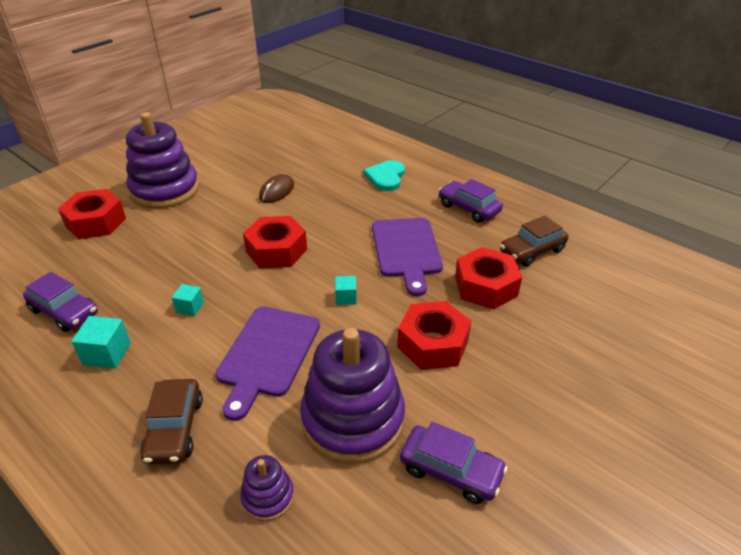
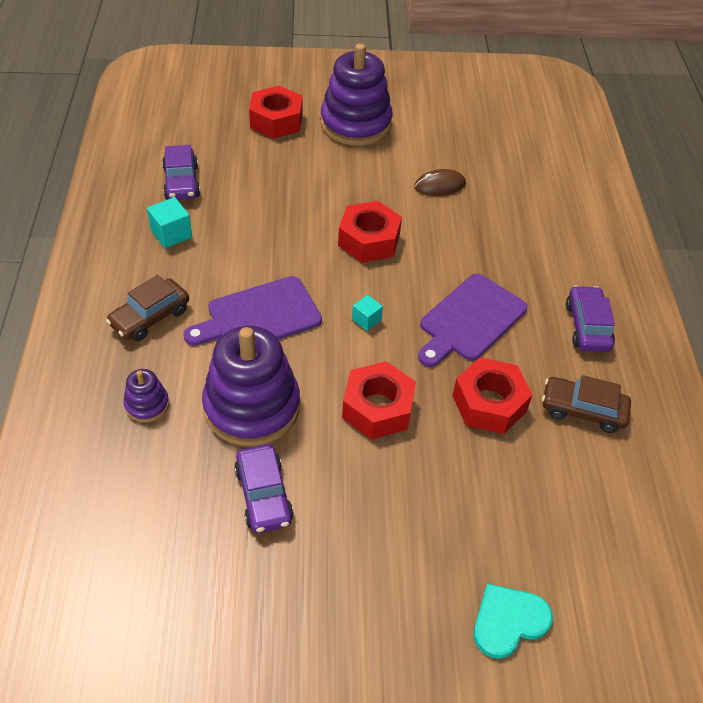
camera: 45 degrees right, 10 degrees up
(190, 307) = (255, 240): turquoise cube -> none
(386, 177) = (555, 239): turquoise heart -> turquoise heart (508, 621)

